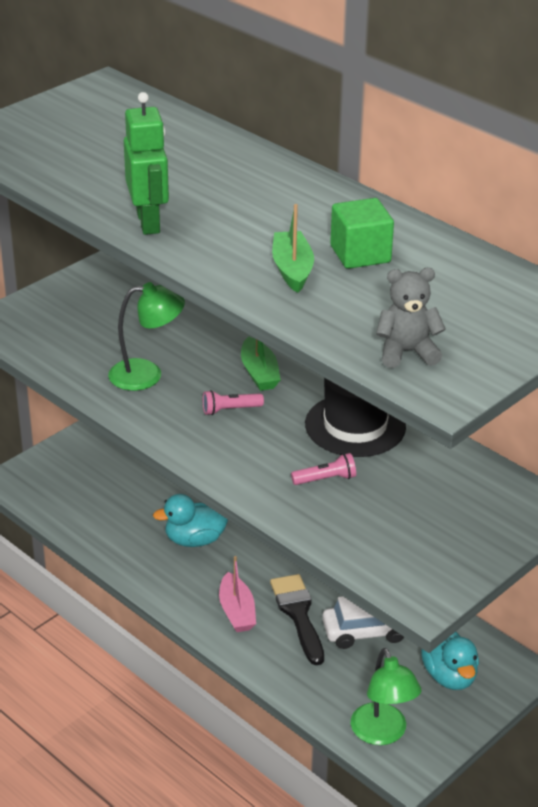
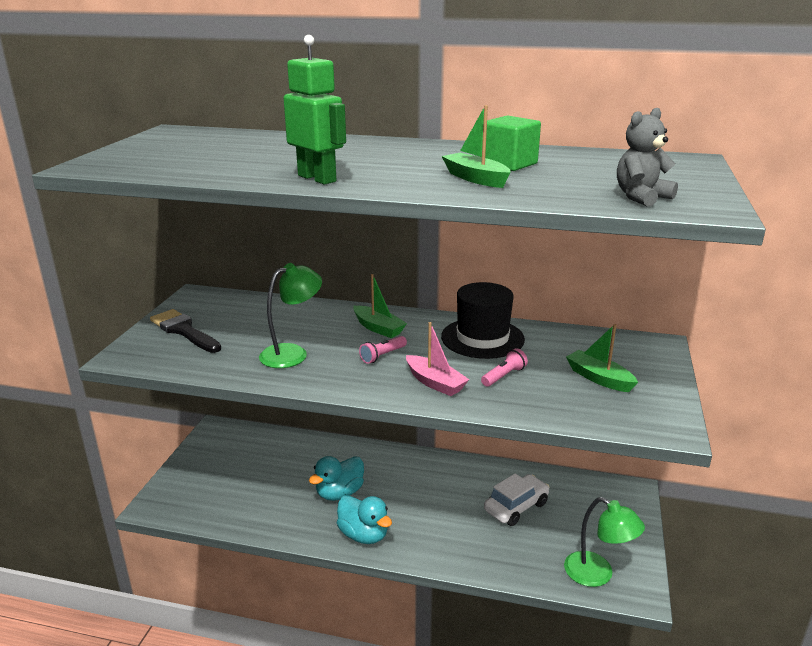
camera: 30 degrees left, 10 degrees down
(237, 611) = (415, 532): pink boat -> pink boat (435, 383)
(298, 614) = (460, 515): black brush -> black brush (184, 331)
(421, 520) = (599, 378): none -> green boat
(449, 676) = (597, 513): turquoise duck -> turquoise duck (364, 535)

